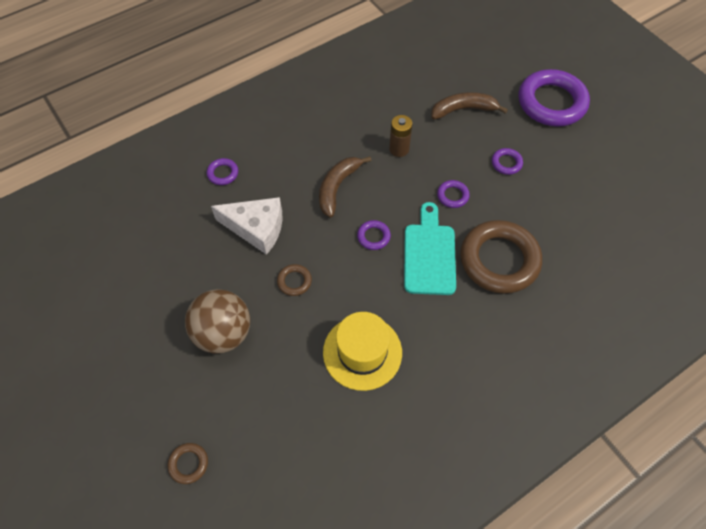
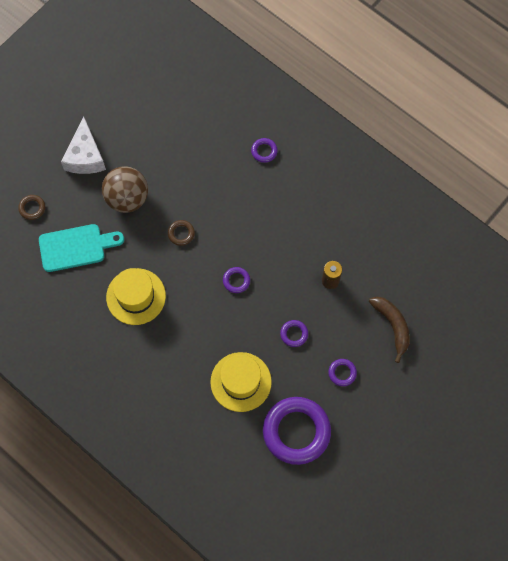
camera: 75 degrees right, 10 degrees up
(256, 228) = (220, 193): white cheese -> white cheese (85, 156)
(337, 187) = (276, 241): brown banana -> none
(429, 254) = (231, 327): turquoise cutting board -> turquoise cutting board (76, 247)
(499, 260) = (241, 382): brown ring -> yellow hat
(551, 102) = (427, 403): purple ring -> purple ring (296, 431)

